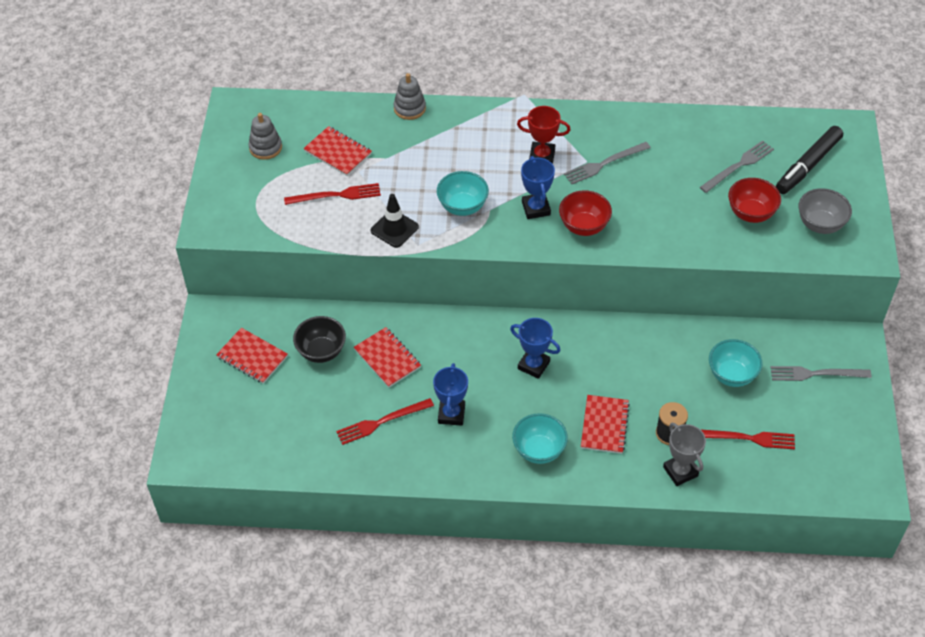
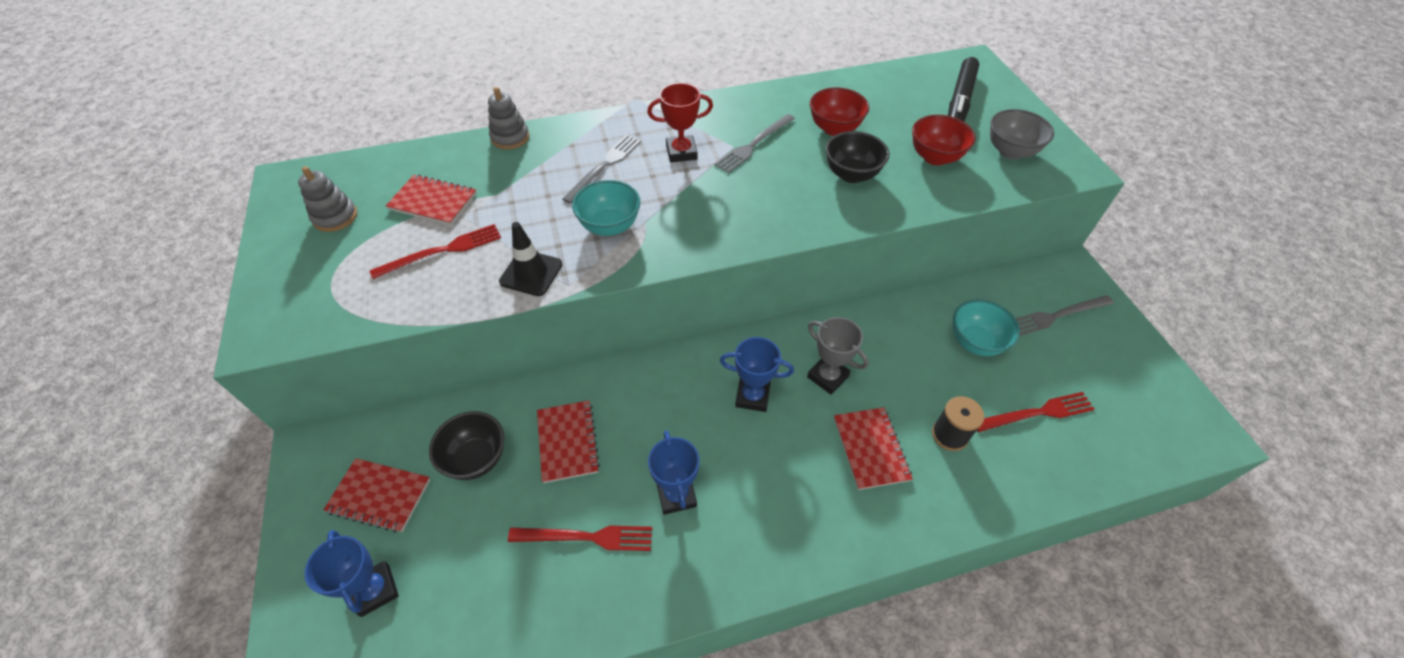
camera: 20 degrees left, 0 degrees up
(382, 422) = (586, 537): red fork -> red fork turned 135 degrees counterclockwise
(387, 358) = (568, 442): red notebook -> red notebook turned 45 degrees clockwise
(536, 208) = (699, 207): blue trophy -> blue trophy (375, 590)
(539, 450) = (808, 510): turquoise bowl -> none
(584, 226) = (763, 213): red bowl -> red bowl (834, 128)
(671, 211) = (851, 175): none -> black bowl
(680, 471) = (989, 482): grey trophy -> grey trophy (828, 376)
(738, 166) = (893, 116): grey fork -> grey fork (604, 166)

